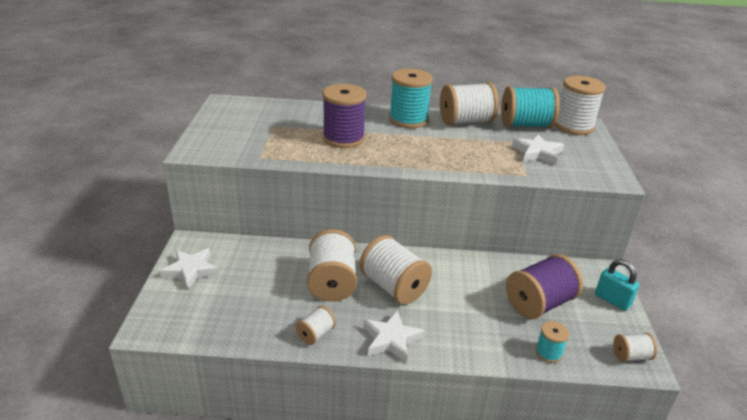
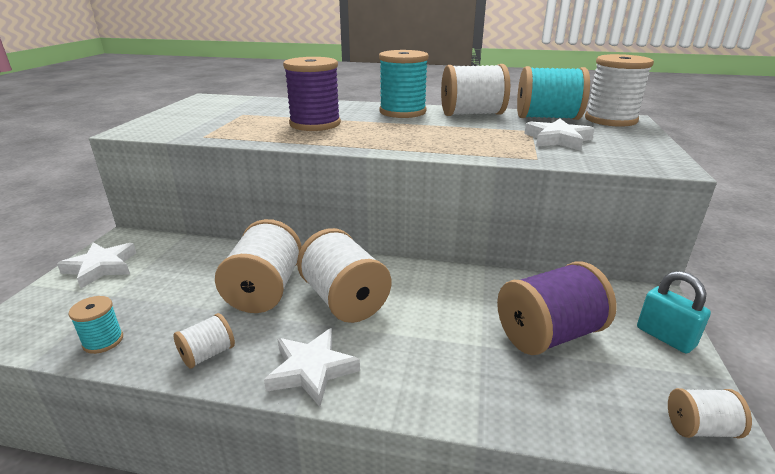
camera: 10 degrees right, 5 degrees down
(548, 353) = (554, 410): turquoise spool -> turquoise spool (103, 341)

